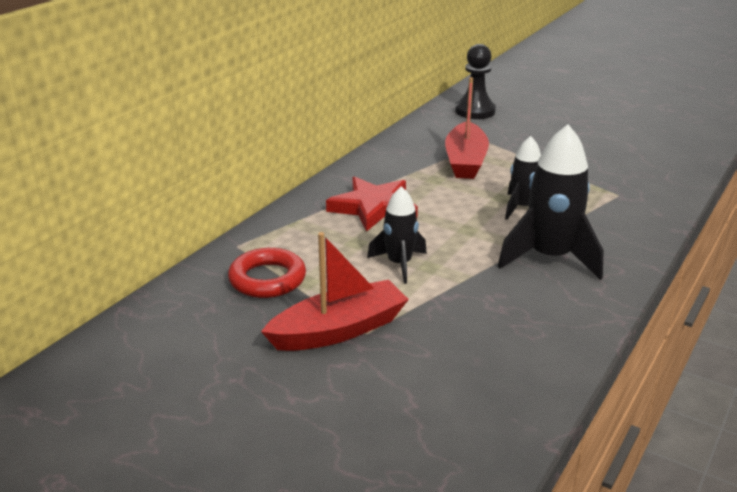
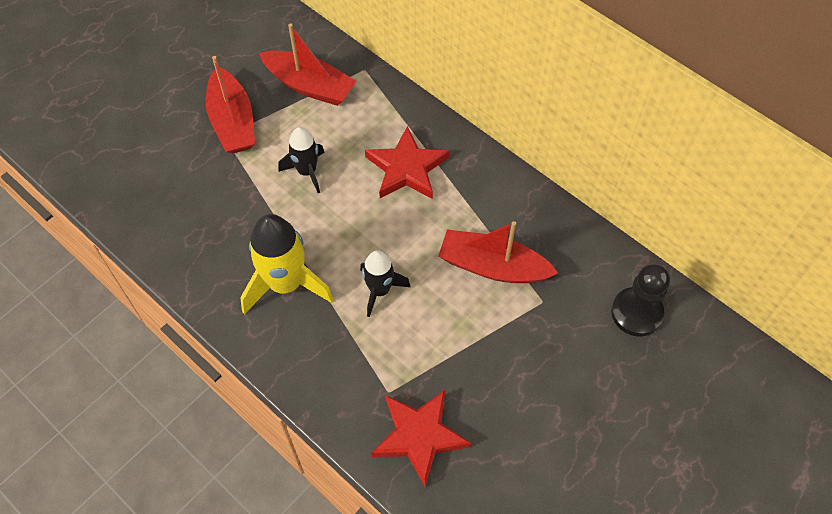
camera: 100 degrees right, 30 degrees up
(267, 279) = (309, 86): red ring -> red boat
(550, 258) = (286, 284): black rocket -> yellow rocket
(645, 178) = (419, 436): none -> red star

